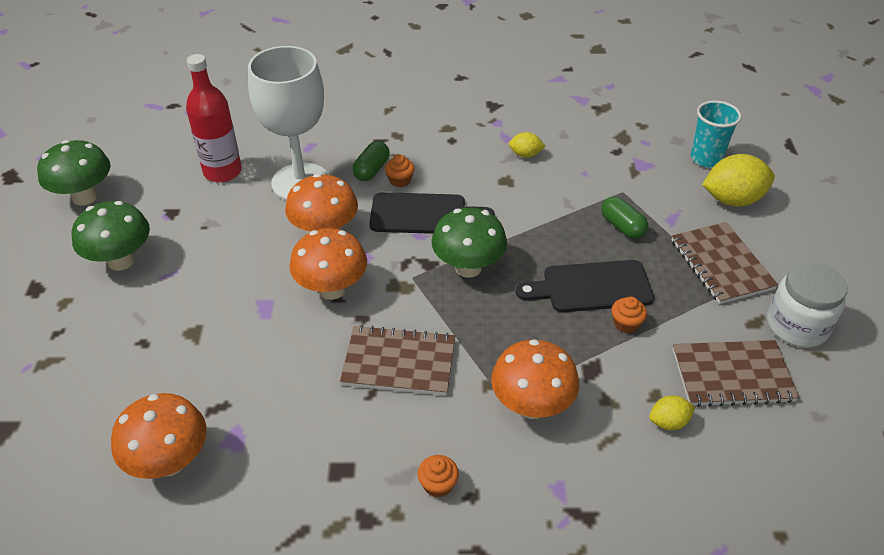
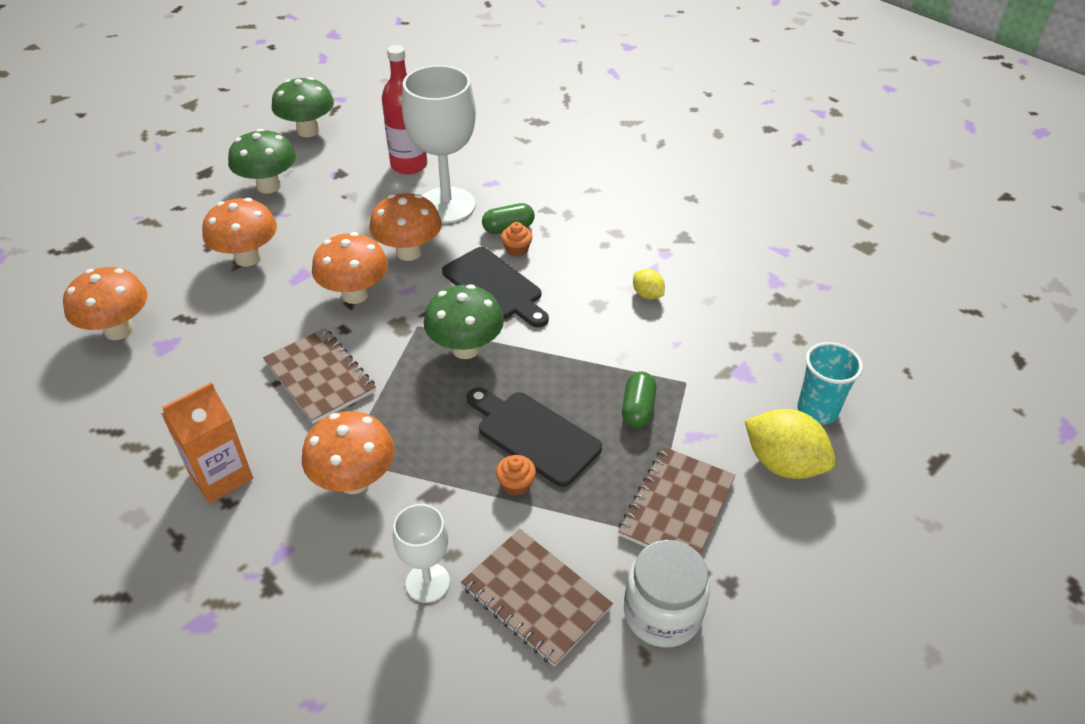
camera: 45 degrees right, 0 degrees up
(196, 325) = (248, 258): none -> orange mushroom
(438, 484) = (221, 476): orange cupcake -> orange carton
(668, 422) = (428, 582): yellow lemon -> white goblet

